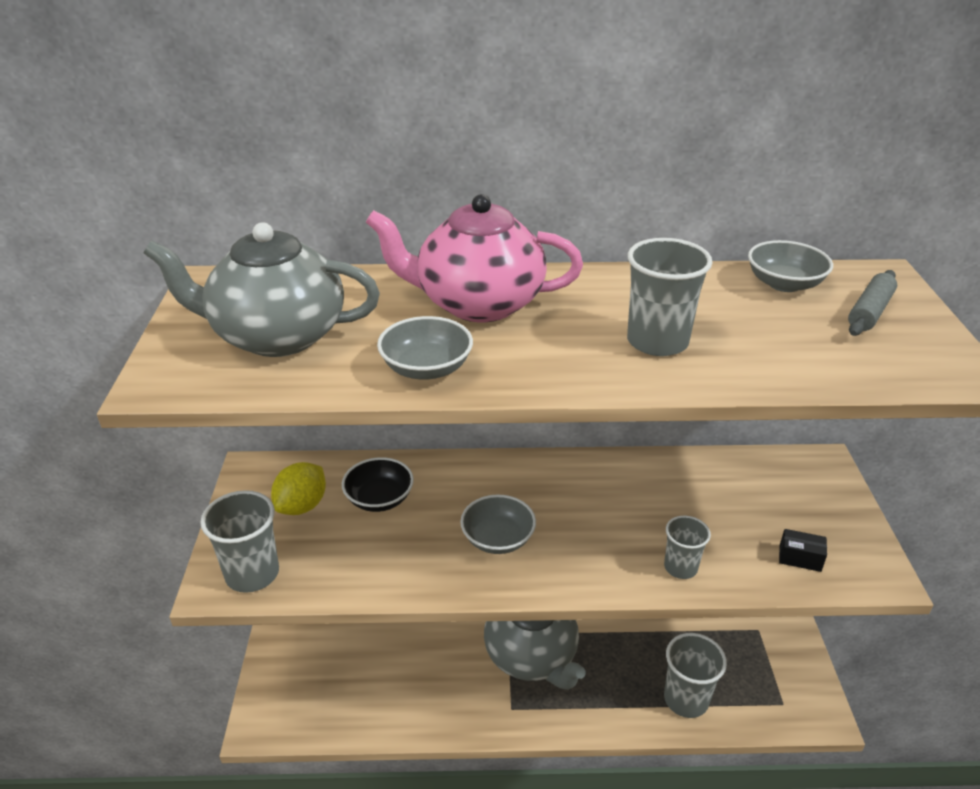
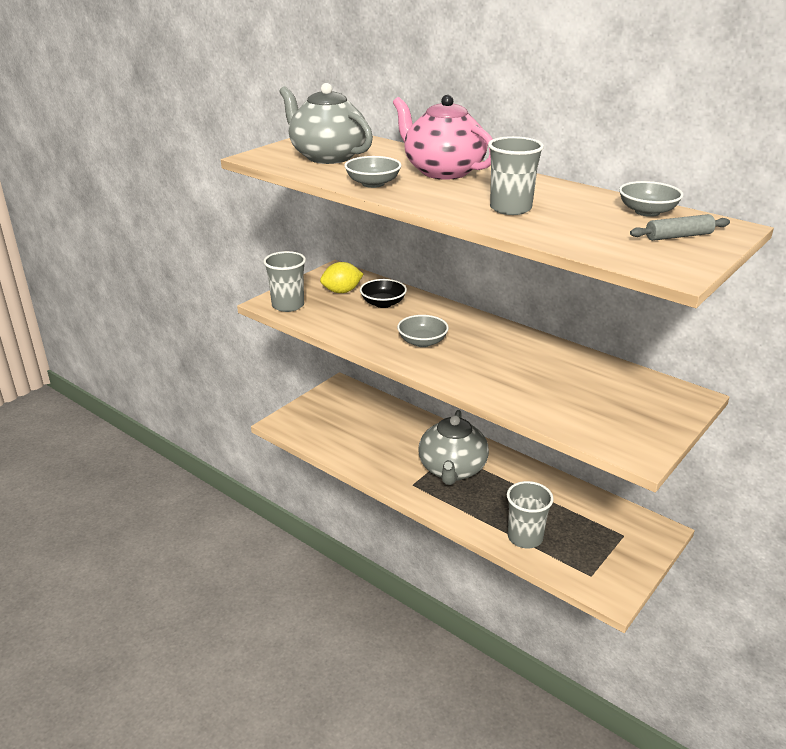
camera: 40 degrees right, 5 degrees down
(680, 567) = (510, 395): grey cup -> none
(800, 558) = (595, 425): black box -> none

